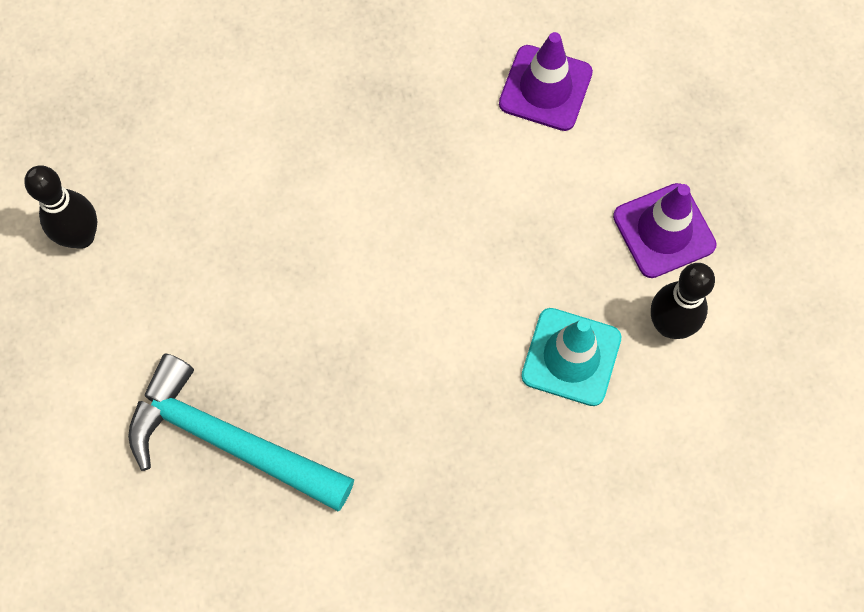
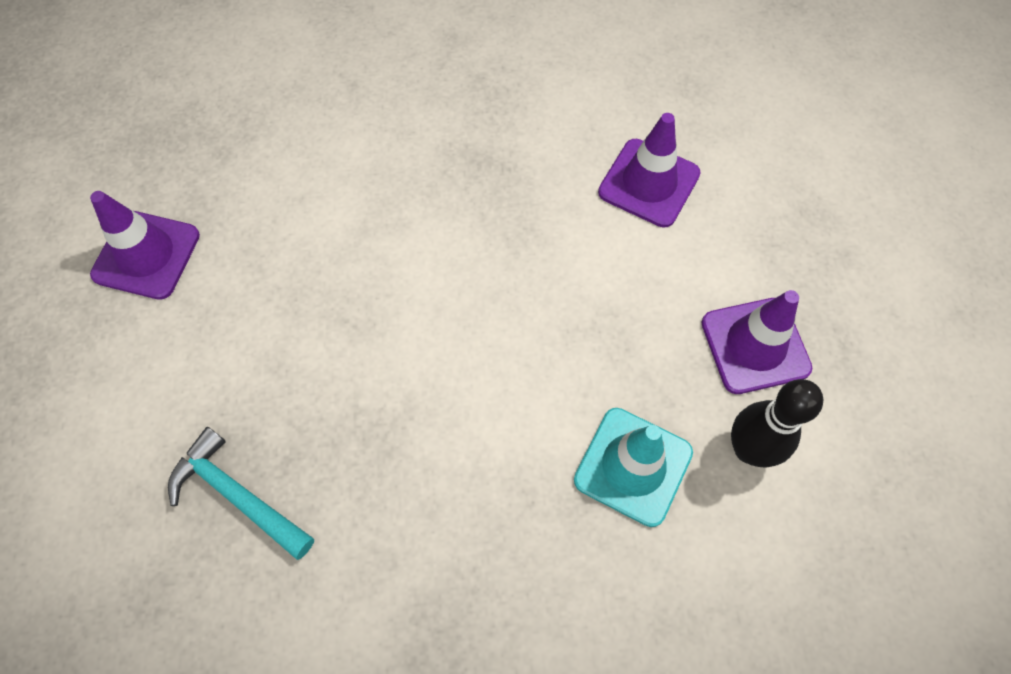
camera: 10 degrees right, 5 degrees down
(81, 236) = (146, 255): black bowling pin -> purple traffic cone
(229, 441) = (238, 495): turquoise hammer -> turquoise hammer, size x0.63

